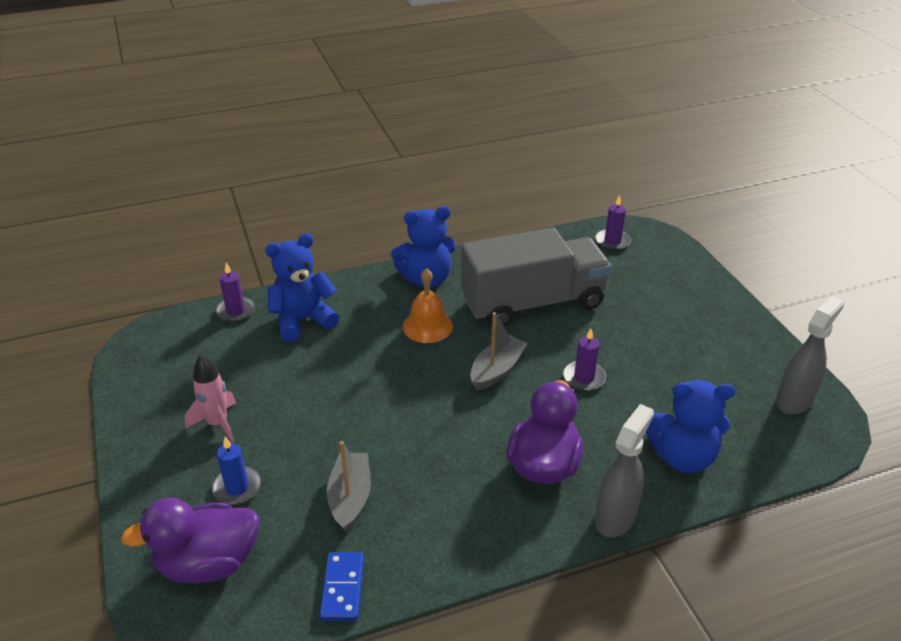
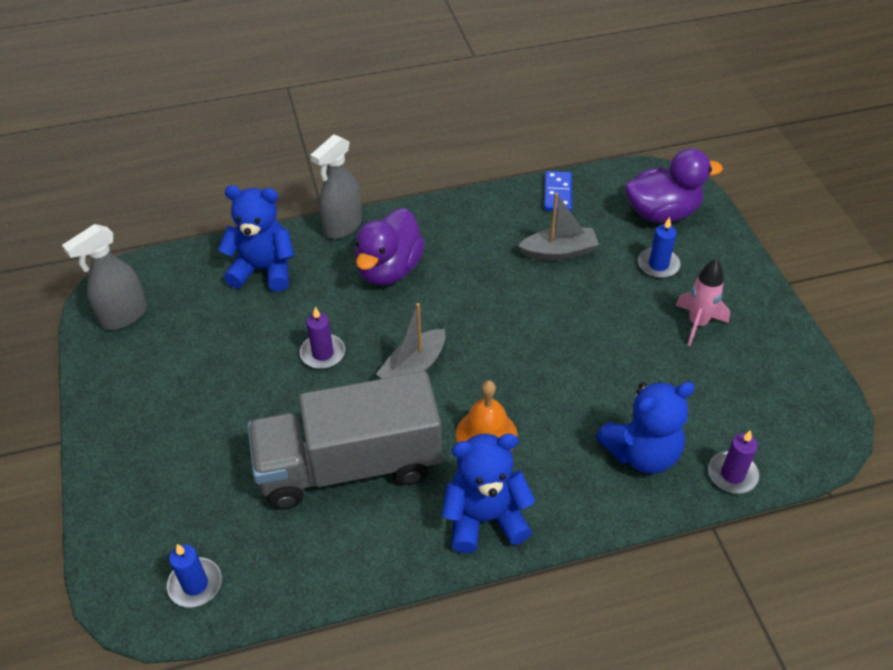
camera: 175 degrees left, 10 degrees up
(350, 497) = (559, 252): grey boat -> grey boat turned 105 degrees counterclockwise
(612, 241) = (195, 584): purple candle -> blue candle

